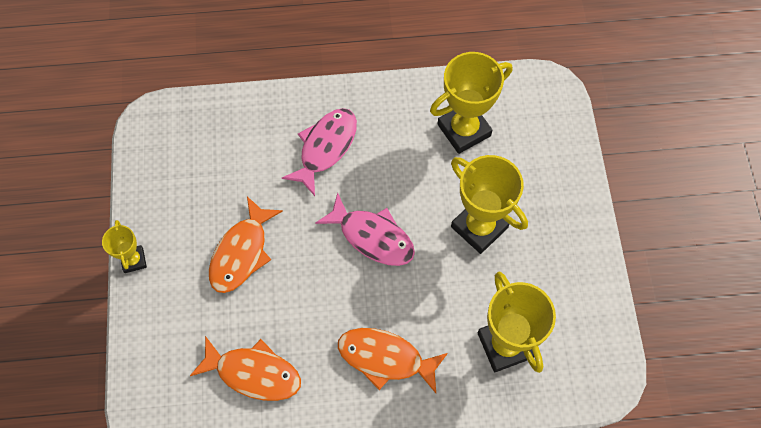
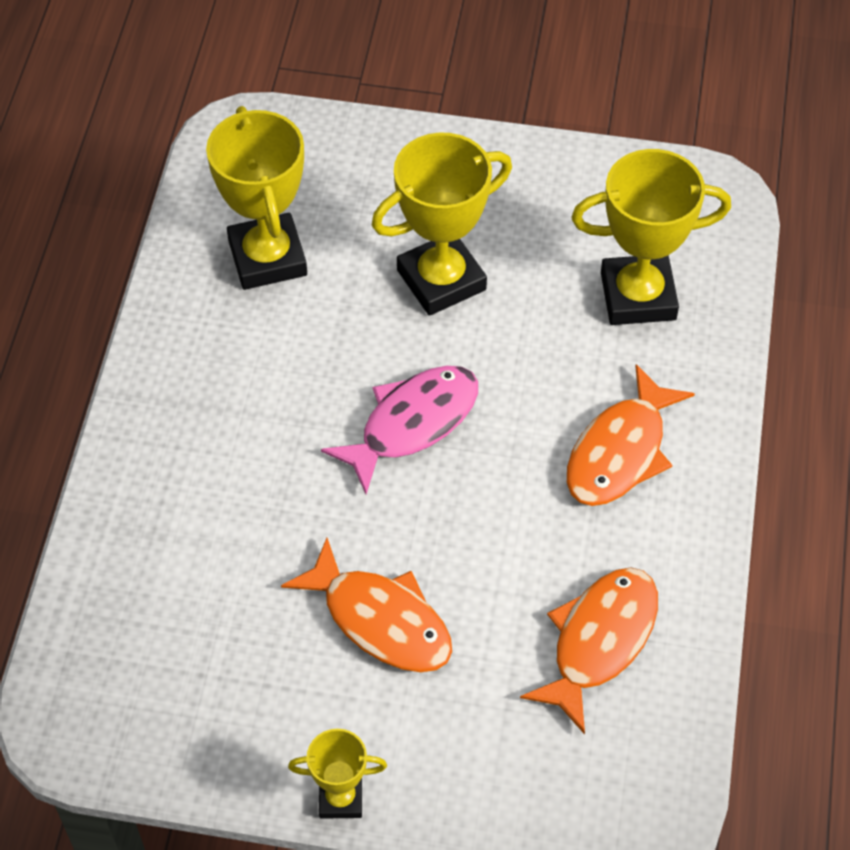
camera: 75 degrees left, 10 degrees down
(325, 148) = (227, 455): pink fish -> none

